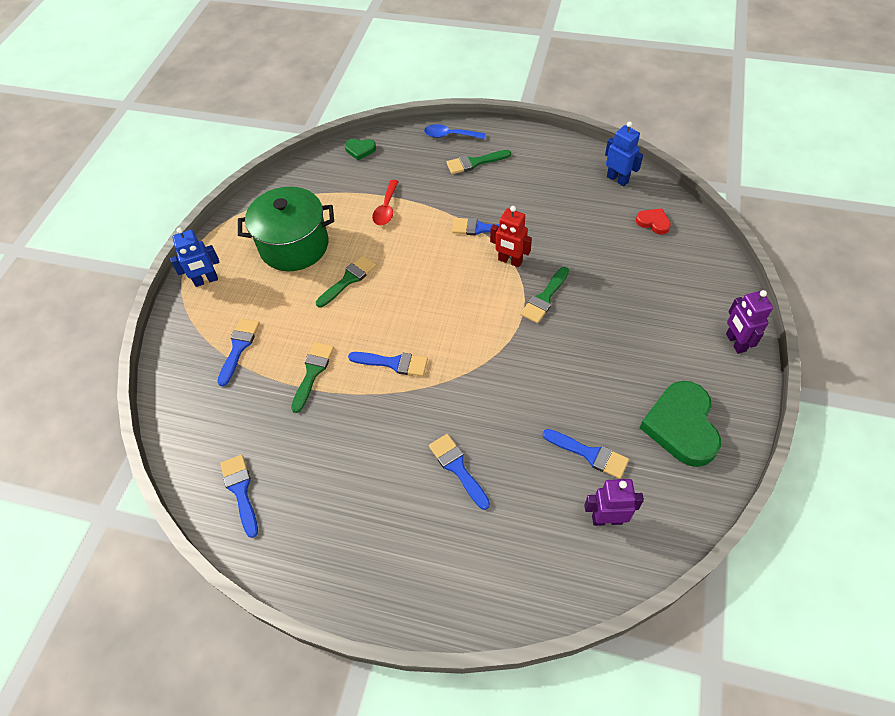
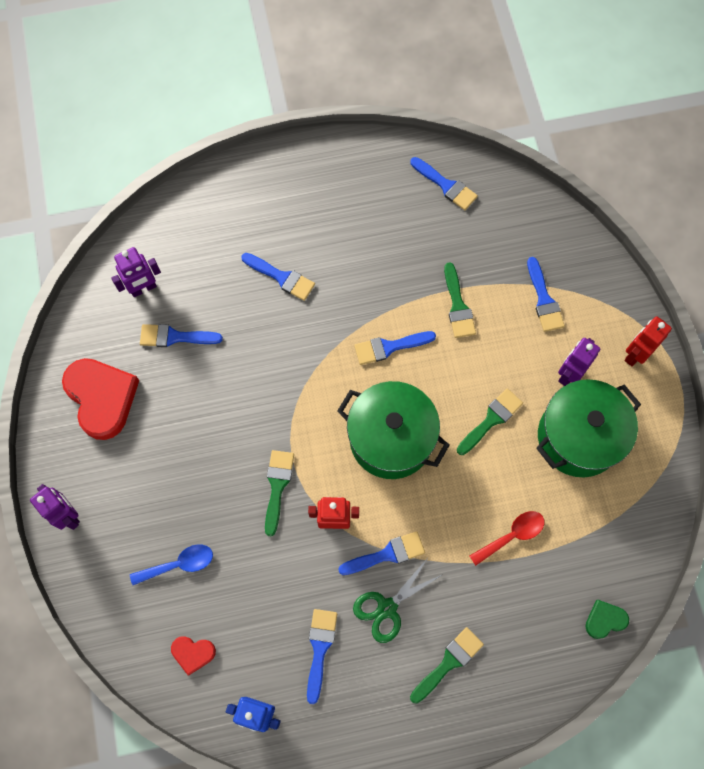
camera: 150 degrees right, 15 degrees up
(206, 280) = (635, 354): blue robot -> red robot
(266, 287) = (569, 374): none -> purple robot
(348, 280) = (491, 420): green brush -> green brush turned 150 degrees counterclockwise
(386, 208) = (512, 535): red spoon -> red spoon turned 75 degrees clockwise
(435, 296) = (391, 439): none -> green pot
(450, 135) = (506, 701): blue spoon -> blue spoon (179, 564)
(499, 201) = (387, 608): none -> green scissors
(558, 196) = (320, 648): none -> blue brush
(681, 426) = (102, 398): green heart -> red heart

